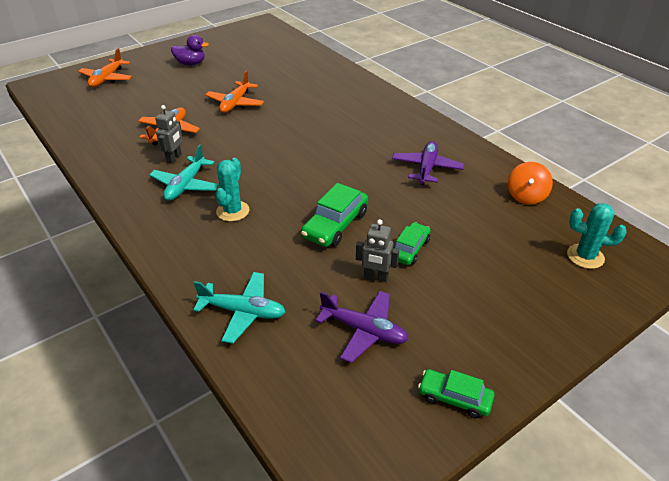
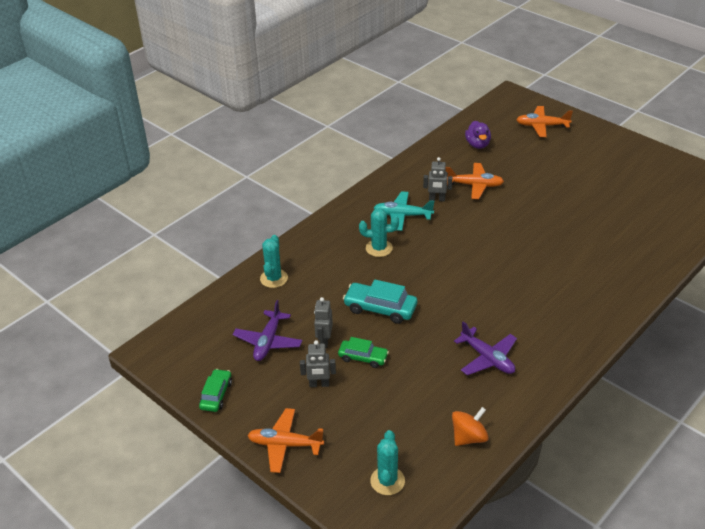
camera: 80 degrees right, 0 degrees up
(191, 63) = (602, 164): purple duck -> purple duck (477, 144)
(235, 103) = (541, 211): orange plane -> orange plane (285, 444)
(243, 312) = (274, 278): turquoise plane -> turquoise cactus
(335, 225) = (380, 308): green car -> turquoise car
(426, 168) = (487, 358): purple plane -> purple plane turned 45 degrees clockwise
(447, 290) = (319, 384): none -> grey robot
(526, 196) = (469, 437): orange spinning top -> orange spinning top turned 135 degrees clockwise

